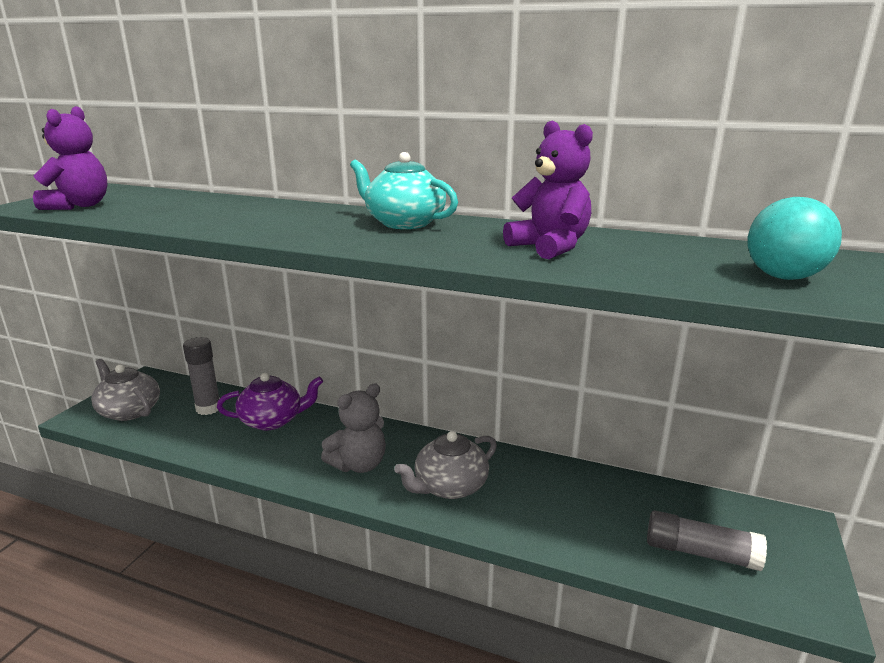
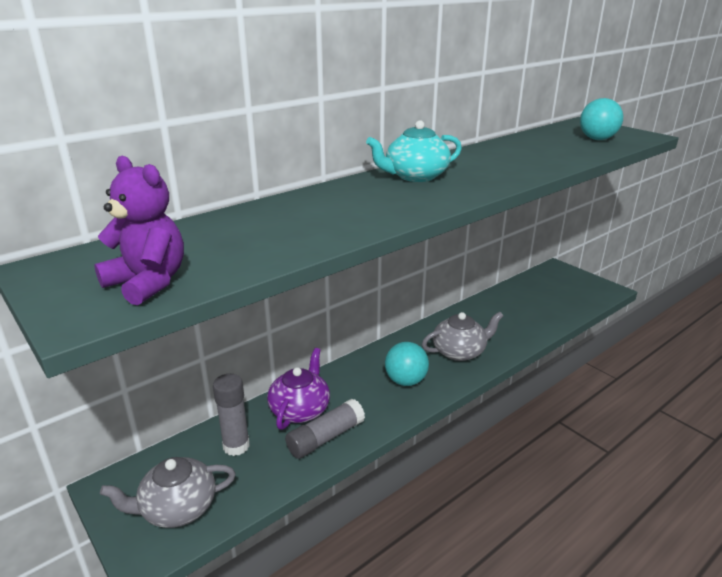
camera: 60 degrees left, 5 degrees up
(359, 464) = (405, 381): grey teddy bear -> turquoise ball
(449, 486) = (459, 351): grey teapot -> grey teapot turned 105 degrees counterclockwise
(549, 247) = (513, 159): purple teddy bear -> none
(700, 552) = (563, 299): grey glue stick -> grey glue stick (325, 438)

